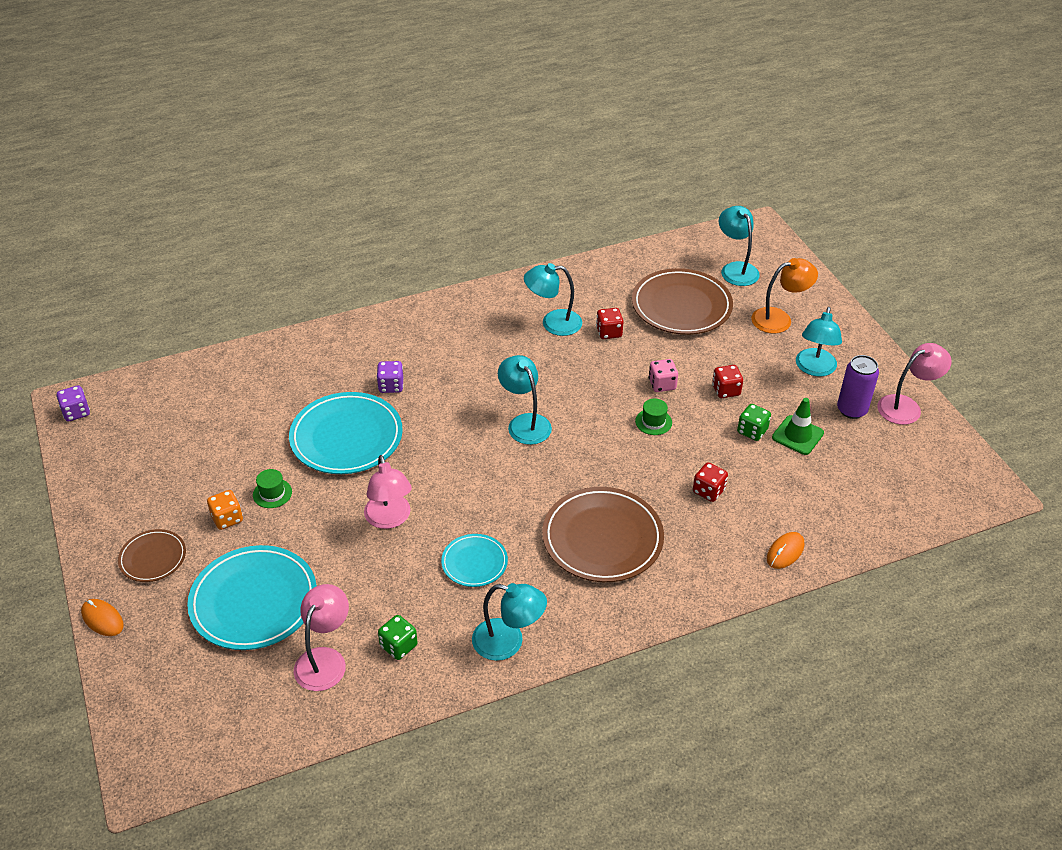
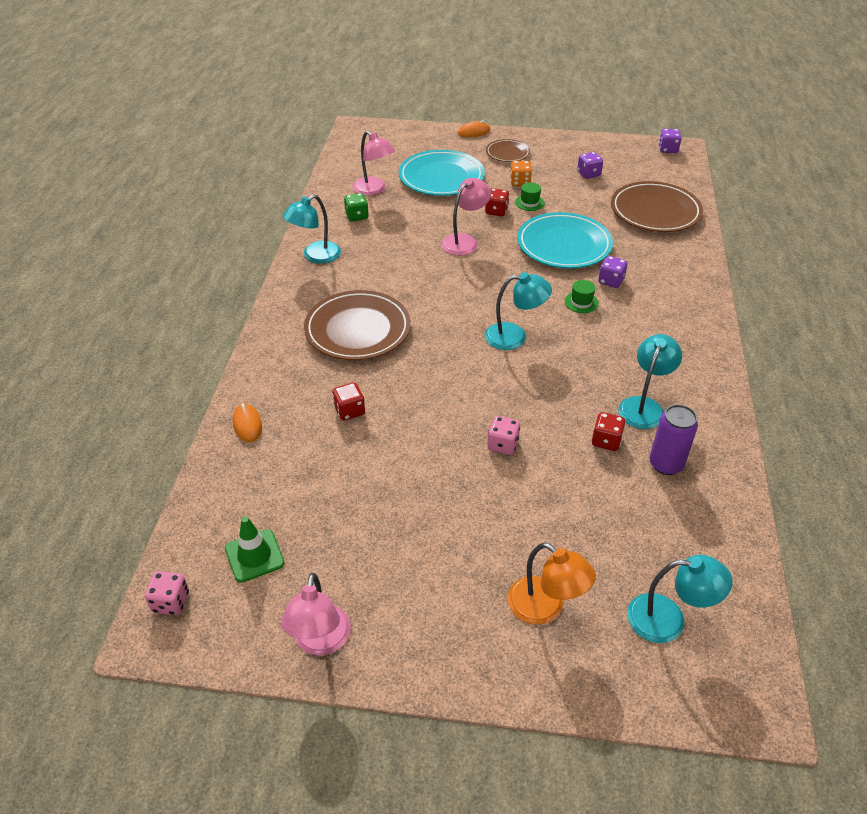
camera: 120 degrees right, 0 degrees up
(174, 463) = (588, 174): none -> purple dice
(389, 519) = (464, 241): pink lamp -> pink lamp turned 120 degrees clockwise
(474, 563) = (392, 264): turquoise plate -> none
(653, 422) = (457, 415): green hat -> green hat (581, 302)
(681, 306) = (619, 523): brown plate -> brown plate (655, 211)
(726, 390) = (461, 489): red dice -> red dice (496, 211)
(752, 431) = (392, 479): green dice -> none
(779, 319) = (545, 608): orange lamp -> orange lamp turned 60 degrees counterclockwise
(797, 435) = (359, 512): green traffic cone -> green traffic cone (254, 556)
(814, 369) = (439, 589): turquoise lamp -> none
(851, 410) = (356, 582): purple can -> purple can (666, 464)
(965, 497) = (171, 602): none -> pink dice

